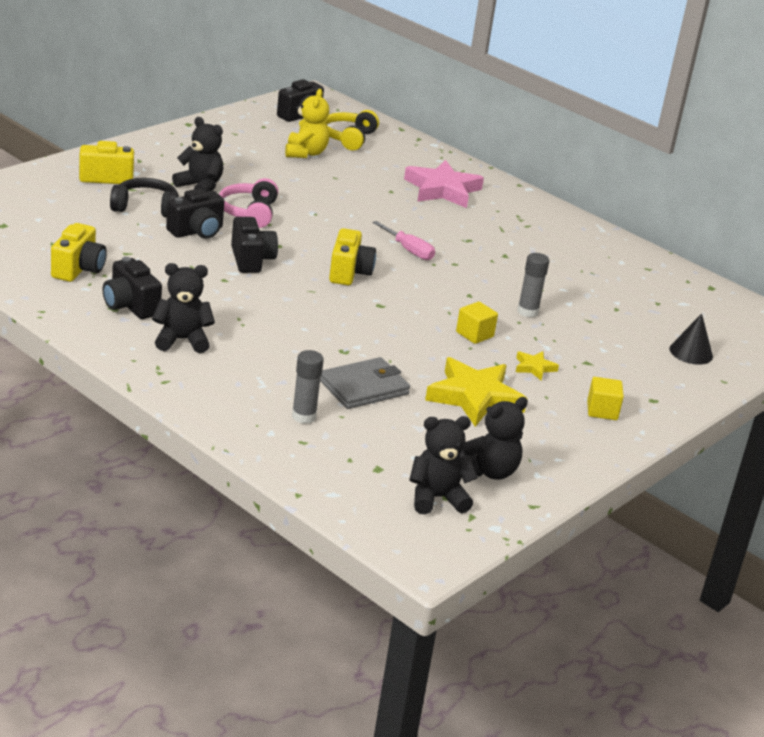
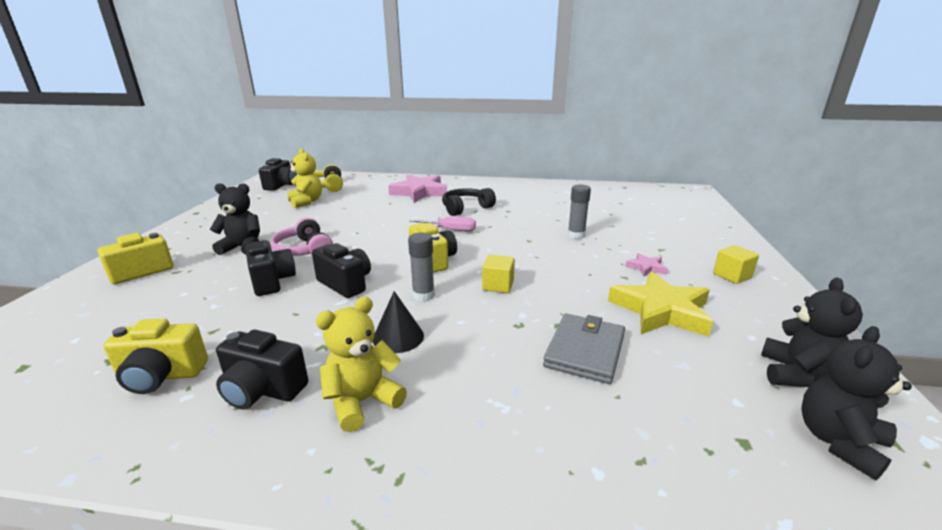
camera: 30 degrees left, 5 degrees down
(78, 269) = (161, 376): yellow camera -> yellow camera turned 105 degrees clockwise
(145, 207) = (202, 281): black headphones -> black headphones (466, 208)
(182, 340) = (362, 401): black teddy bear -> yellow teddy bear
(197, 231) = (272, 281): black camera -> black camera turned 45 degrees counterclockwise
(304, 416) = (592, 422): grey glue stick -> grey glue stick (423, 295)
(474, 334) = (576, 263): yellow cube -> yellow cube (498, 285)
(534, 368) = (646, 267): yellow star -> pink star
(691, 352) = (686, 219): black cone -> black cone (398, 337)

